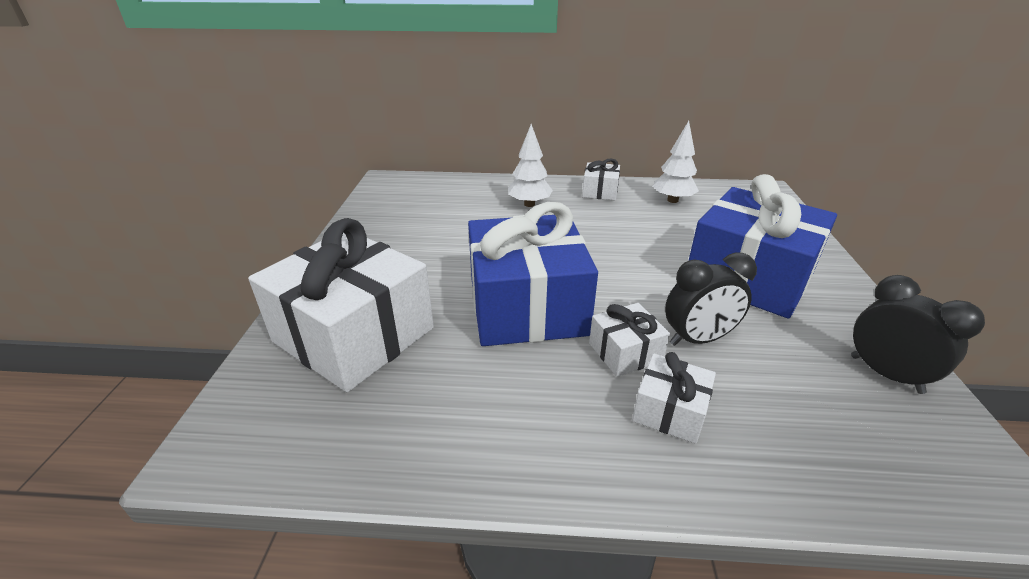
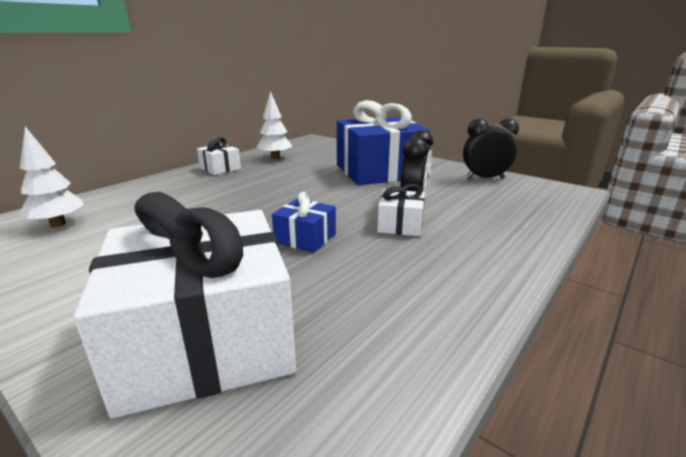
camera: 55 degrees left, 10 degrees down
(527, 306) = (305, 238): blue gift -> blue gift, size x0.45
(529, 204) = (180, 192): white tree -> white tree (58, 224)
(670, 411) = (465, 233): white gift -> none

